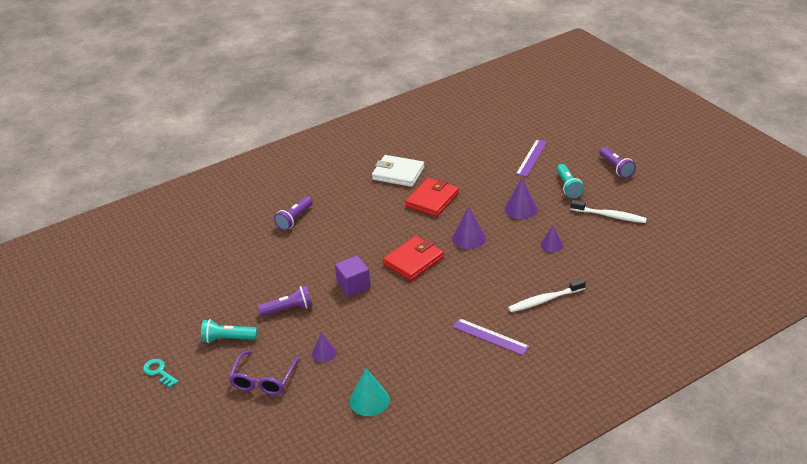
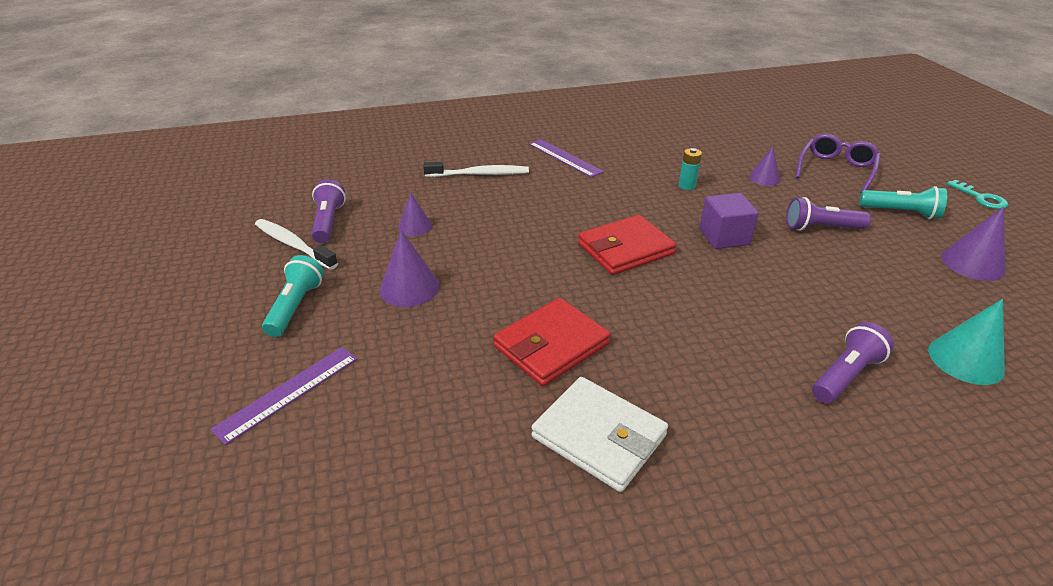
camera: 165 degrees left, 0 degrees up
(369, 400) = (712, 138): turquoise cone -> turquoise cone (965, 360)
(384, 328) = (687, 186): none -> turquoise battery
(469, 238) = (525, 262): purple cone -> purple cone (972, 263)
(616, 168) = (174, 321): purple flashlight -> purple flashlight (328, 222)

